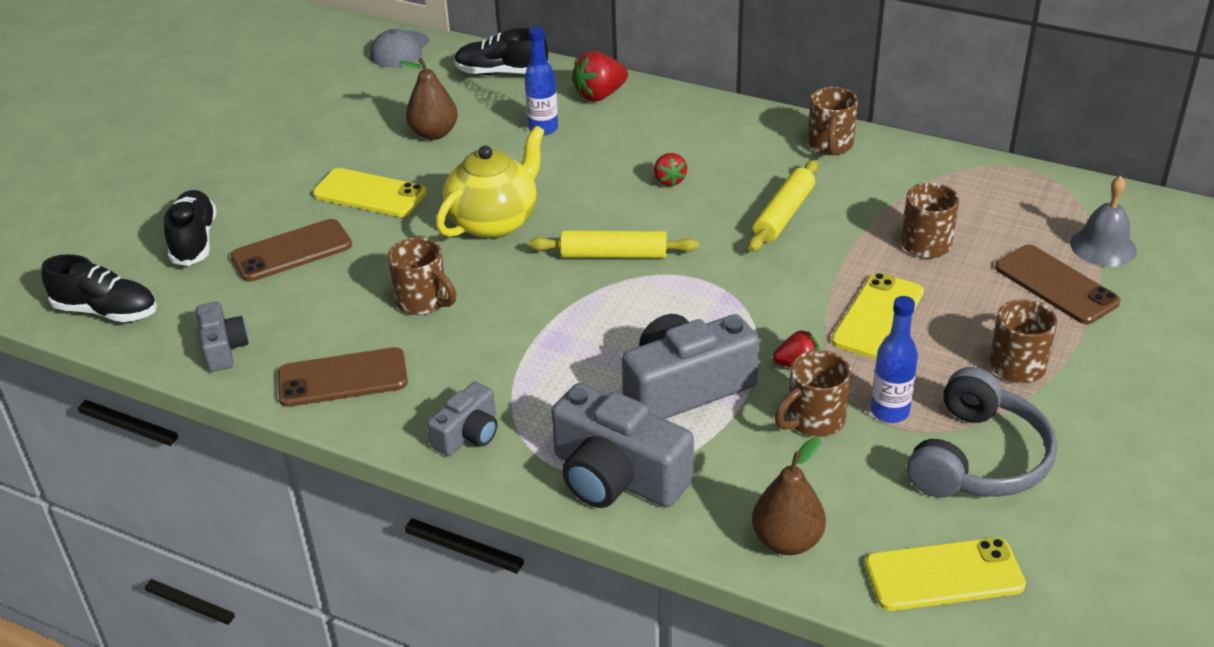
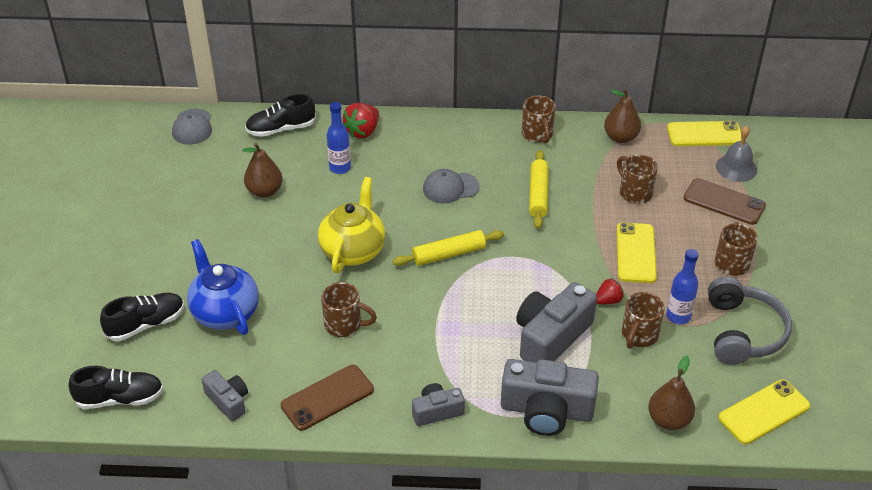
camera: 25 degrees left, 5 degrees up
(194, 241) = (146, 324): black shoe -> black shoe turned 90 degrees clockwise
(292, 251) = (225, 312): brown phone -> blue teapot
(370, 193) = (250, 252): yellow phone -> yellow phone (704, 134)
(468, 434) = (437, 411): grey camera -> grey camera turned 120 degrees counterclockwise
(669, 180) = (450, 188): red strawberry -> grey cap
(948, 173) = (620, 137): none -> brown pear

